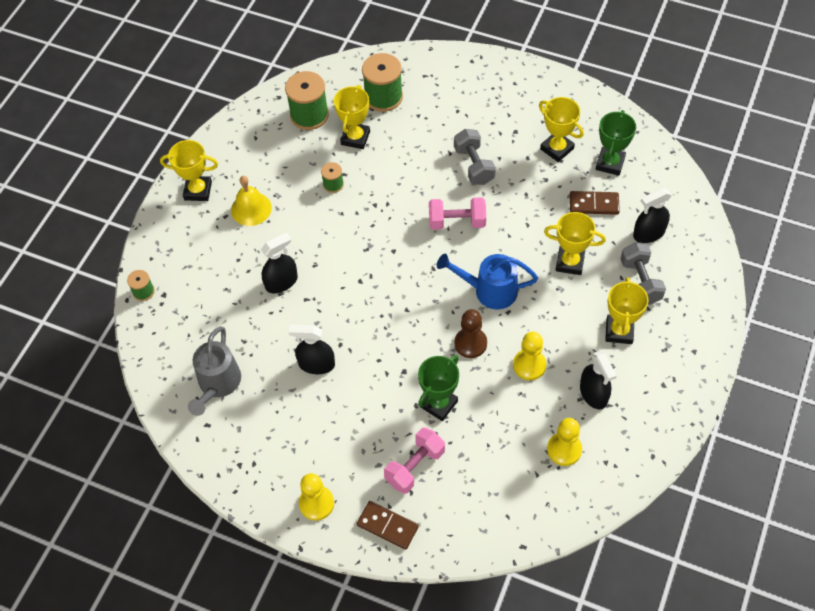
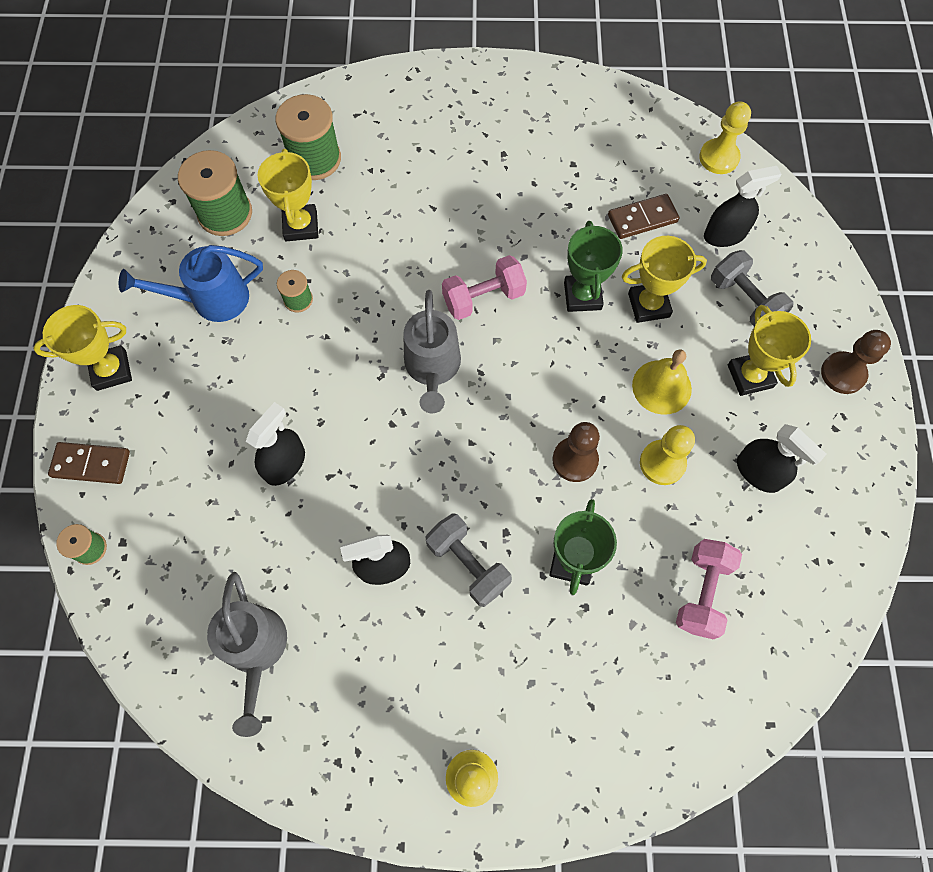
camera: 25 degrees left, 10 degrees up
(251, 209) = (198, 371): yellow bell -> yellow bell (661, 387)
(387, 526) = (582, 770): brown domino -> brown domino (91, 464)
(402, 255) = (433, 369): none -> grey watering can
(415, 466) = (580, 666): pink dumbbell -> pink dumbbell (701, 592)
(474, 165) = (471, 215): grey dumbbell -> grey dumbbell (468, 564)
(489, 290) = (565, 378): blue watering can -> blue watering can (211, 300)
(557, 149) = (565, 160): yellow trophy -> none
(564, 449) = (758, 564): yellow pawn -> yellow pawn (718, 158)
(610, 163) = (637, 159): green trophy -> green trophy (582, 296)
(649, 233) = (725, 234): black spray bottle -> black spray bottle turned 150 degrees counterclockwise
(688, 352) = (843, 374): none -> brown pawn

